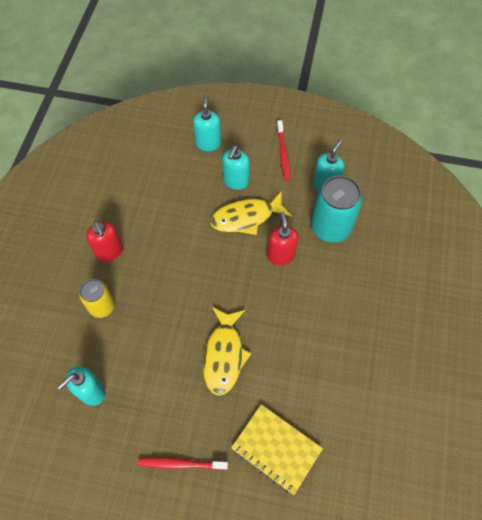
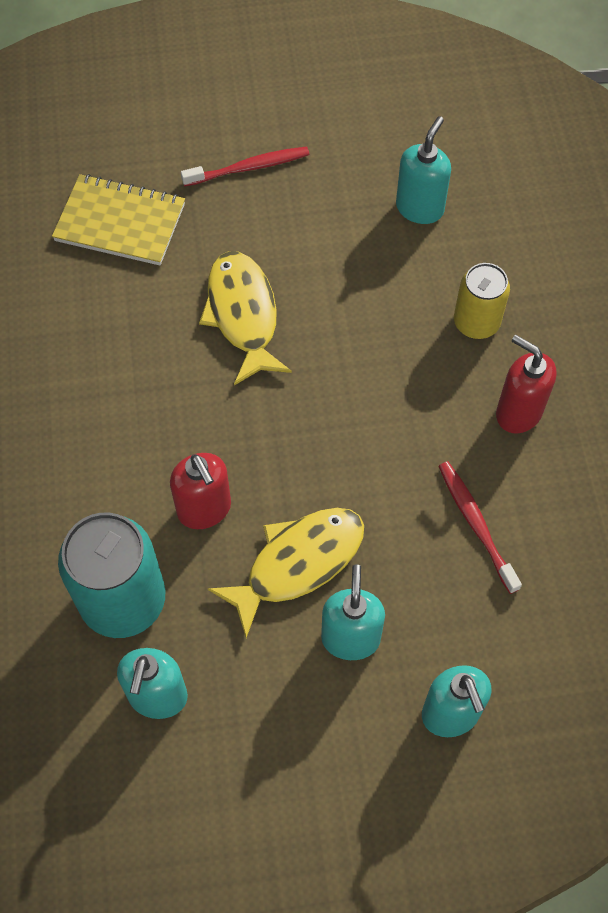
camera: 160 degrees right, 0 degrees up
(283, 154) = (274, 745): red toothbrush -> red toothbrush (476, 524)

